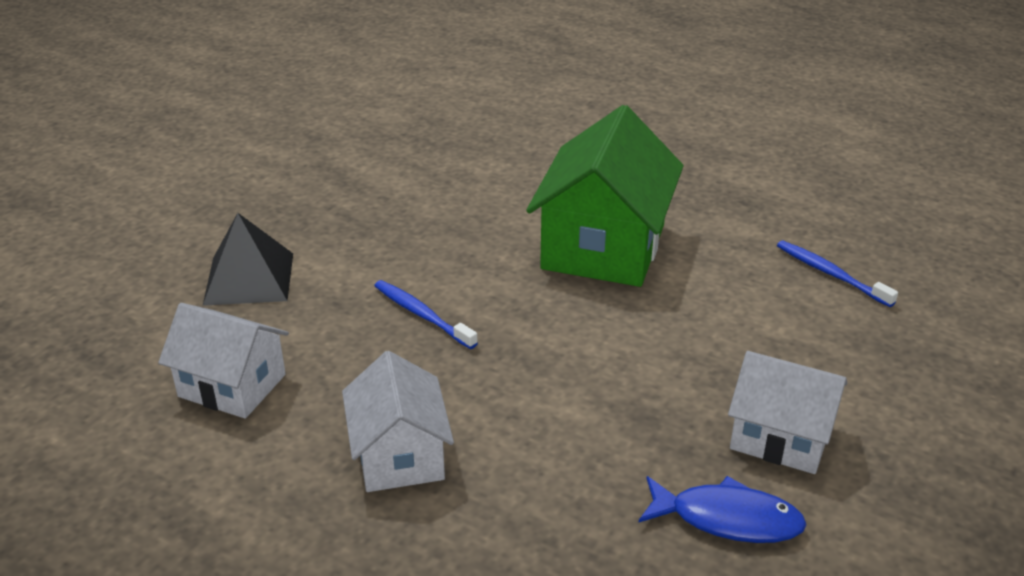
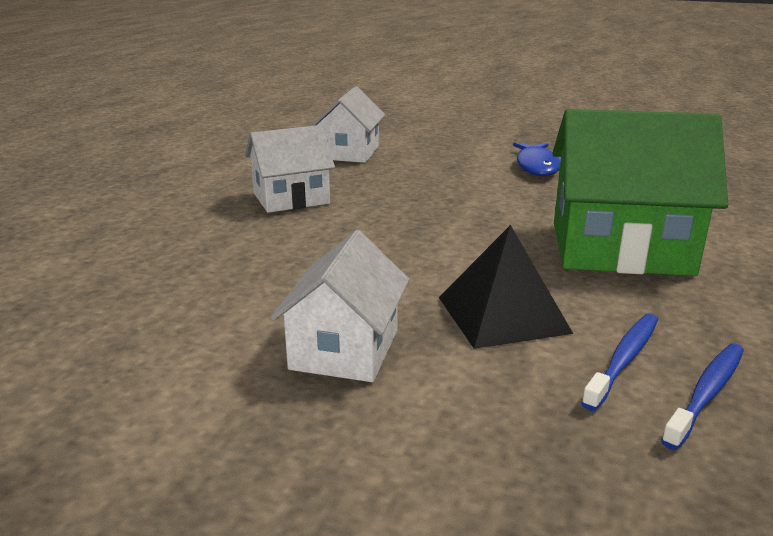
camera: 80 degrees right, 10 degrees down
(249, 278) = (463, 143): black pyramid -> black pyramid (503, 314)
(422, 315) = (454, 190): blue toothbrush -> blue toothbrush (624, 360)
(727, 519) = (223, 320): blue fish -> blue fish (537, 166)

